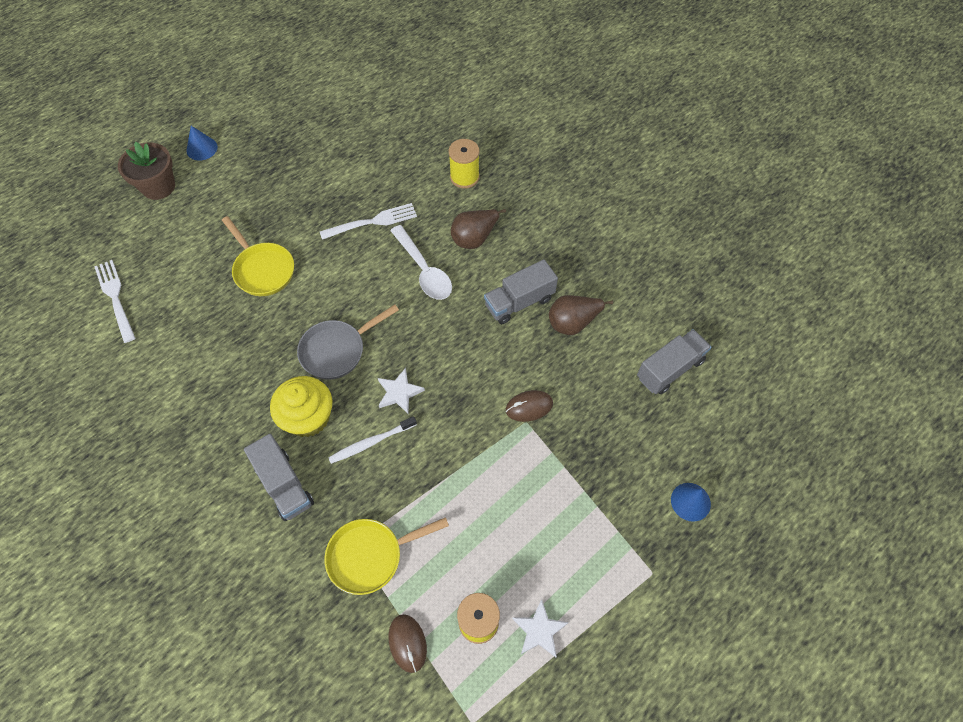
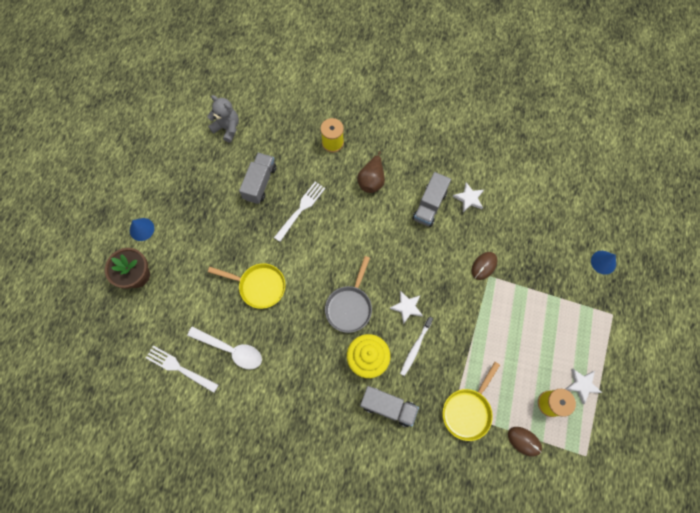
camera: 35 degrees left, 10 degrees up
(367, 104) = (227, 128): none -> grey teddy bear
(424, 270) = (358, 221): white spoon -> white spoon (231, 349)
(573, 323) = (469, 198): brown pear -> white star
(670, 369) = (540, 192): grey truck -> grey truck (260, 183)

